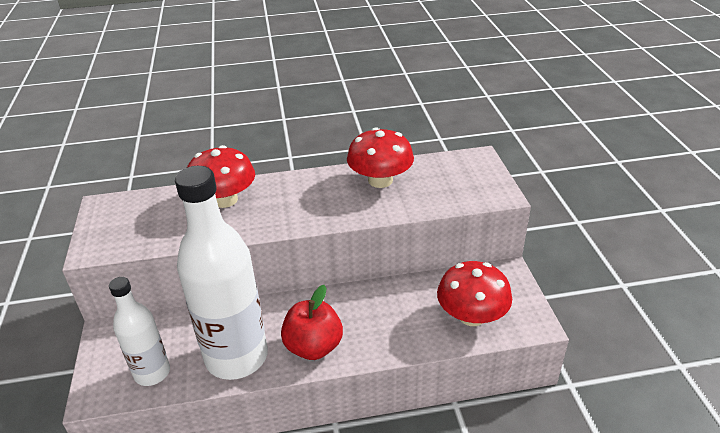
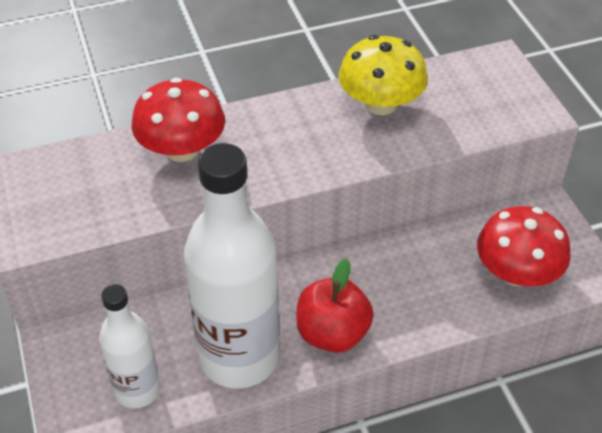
camera: 10 degrees left, 10 degrees up
(380, 180) = (380, 104): red mushroom -> yellow mushroom

